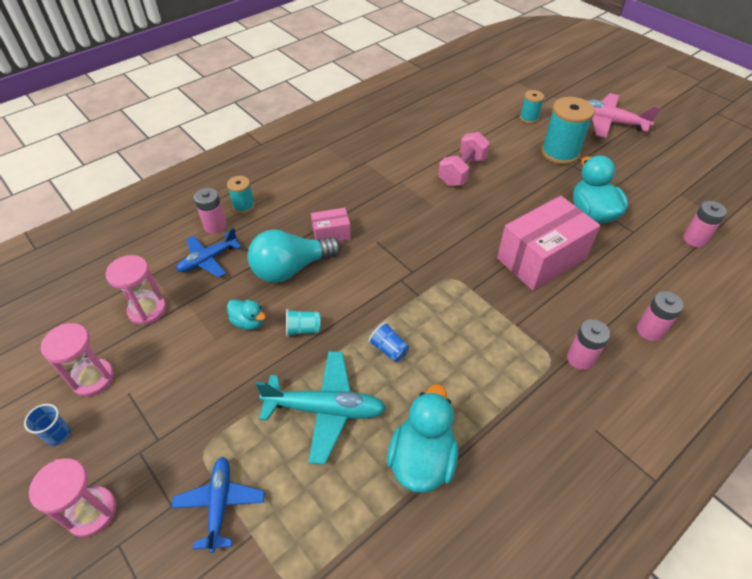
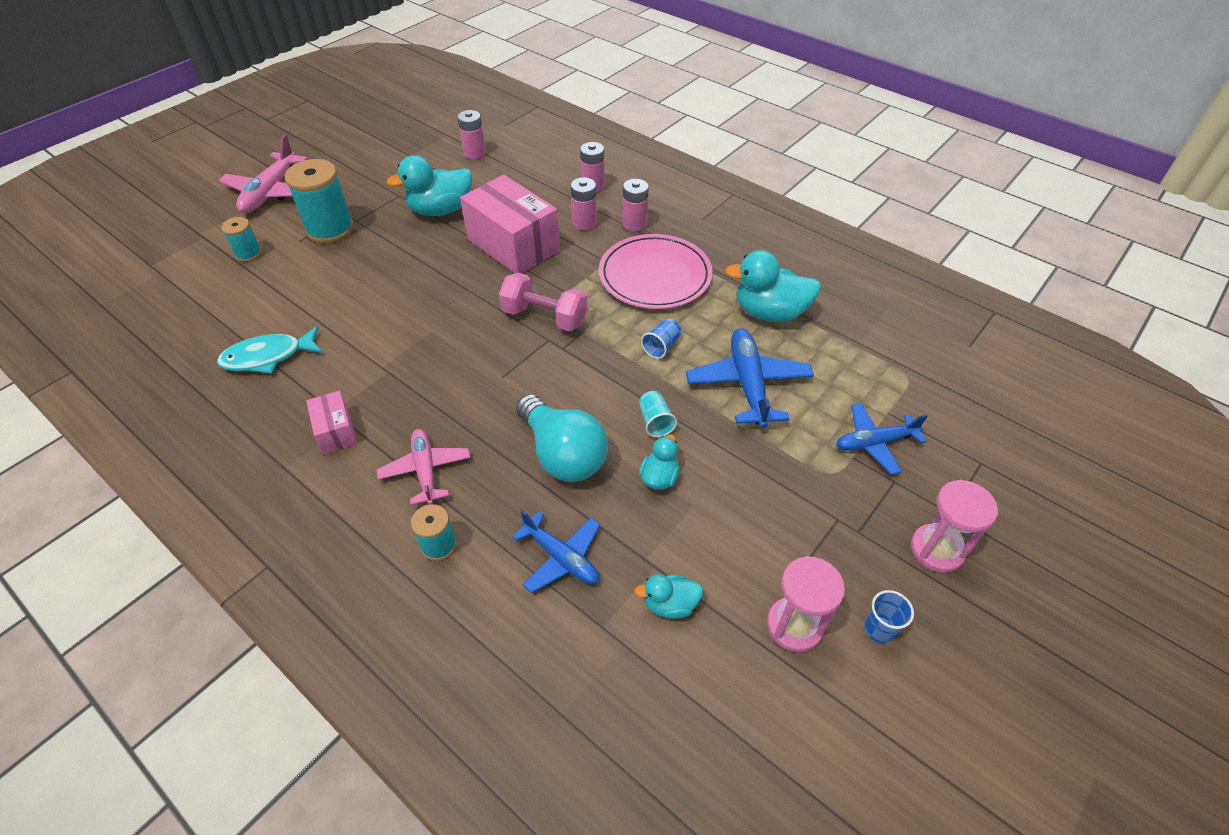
camera: 100 degrees left, 0 degrees up
(147, 310) = (670, 604): pink hourglass -> turquoise duck
(215, 226) = (488, 572): pink battery -> pink battery (584, 223)
(302, 201) = (426, 470): none -> pink plane
(325, 409) = (748, 384): turquoise plane -> blue plane
(331, 234) = (492, 424): pink box -> pink box (336, 431)
(420, 133) = (268, 357): none -> turquoise fish
(462, 171) = (362, 309): pink dumbbell -> pink dumbbell (545, 317)
(490, 362) = (655, 276): none -> pink plate

